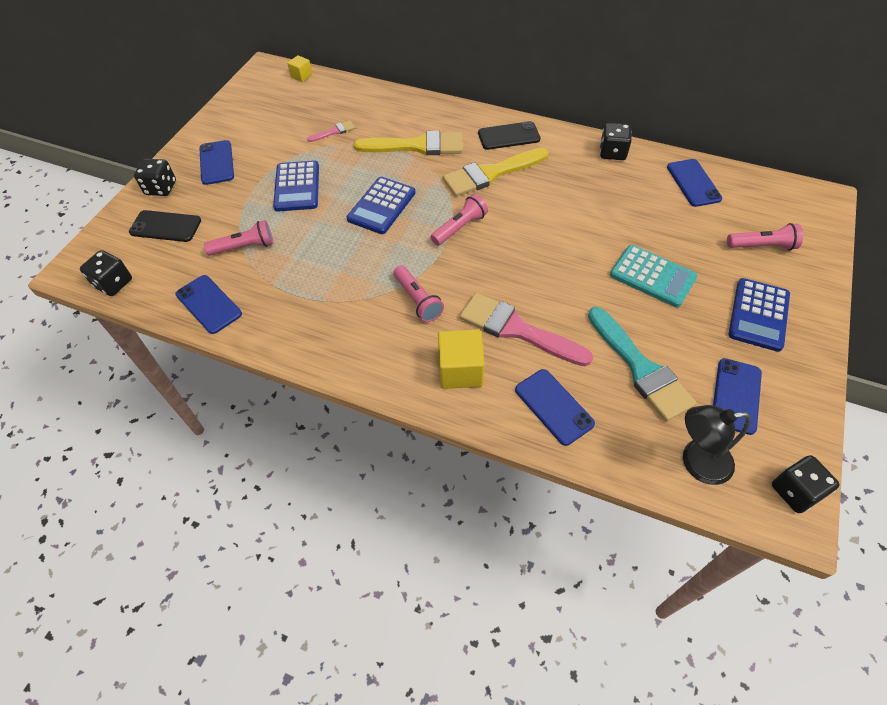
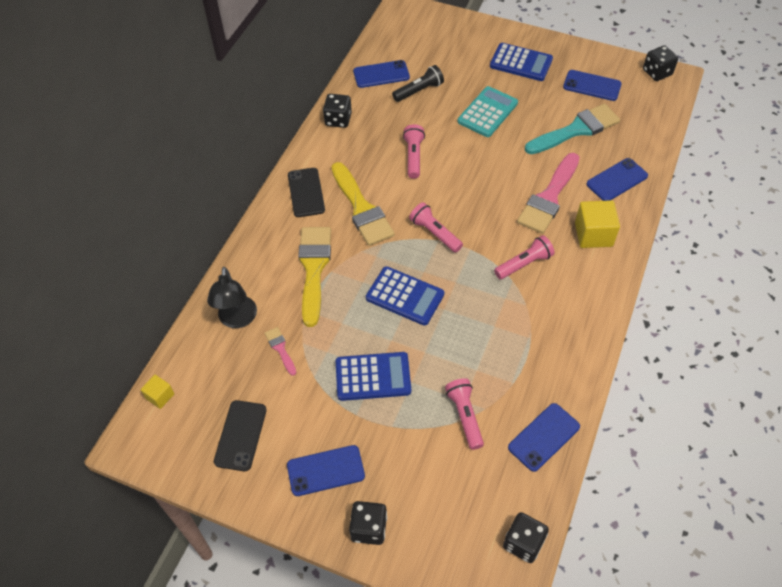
camera: 90 degrees left, 0 degrees up
(165, 226) = (435, 506): black phone -> black phone (241, 435)
(674, 214) = (419, 91): none -> black flashlight
(696, 462) = (646, 112): black lamp -> black lamp (237, 319)
(762, 246) = (453, 49): pink flashlight -> pink flashlight (413, 156)

